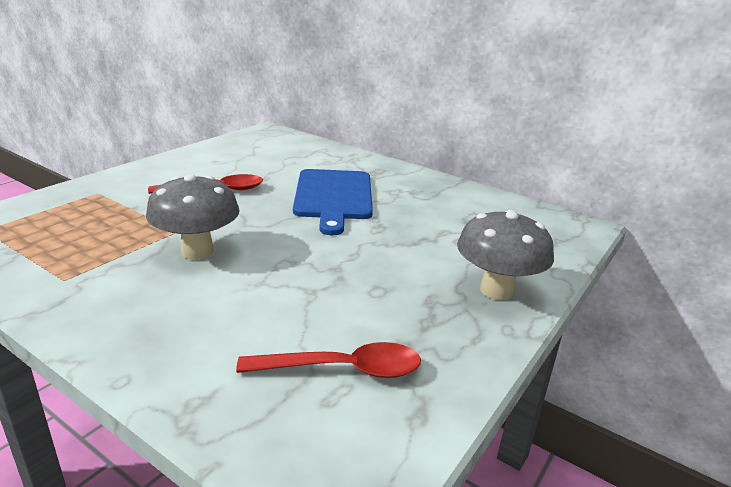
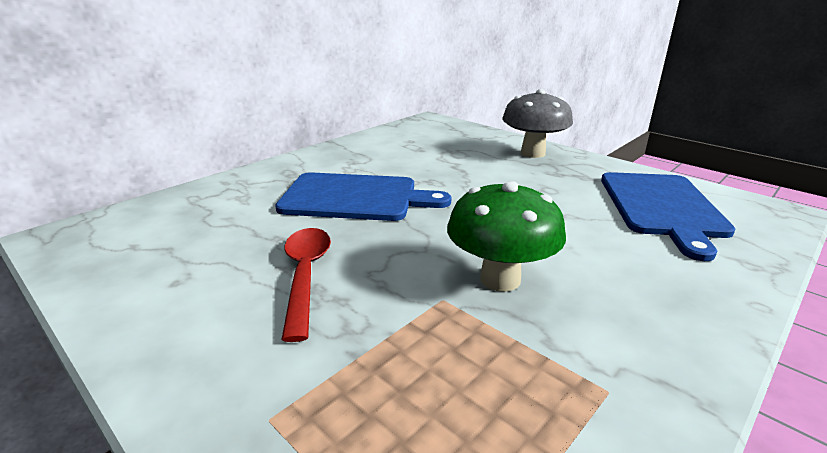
camera: 80 degrees left, 0 degrees up
(197, 251) = (500, 279): grey mushroom -> green mushroom
(343, 369) = (662, 207): red spoon -> blue cutting board

